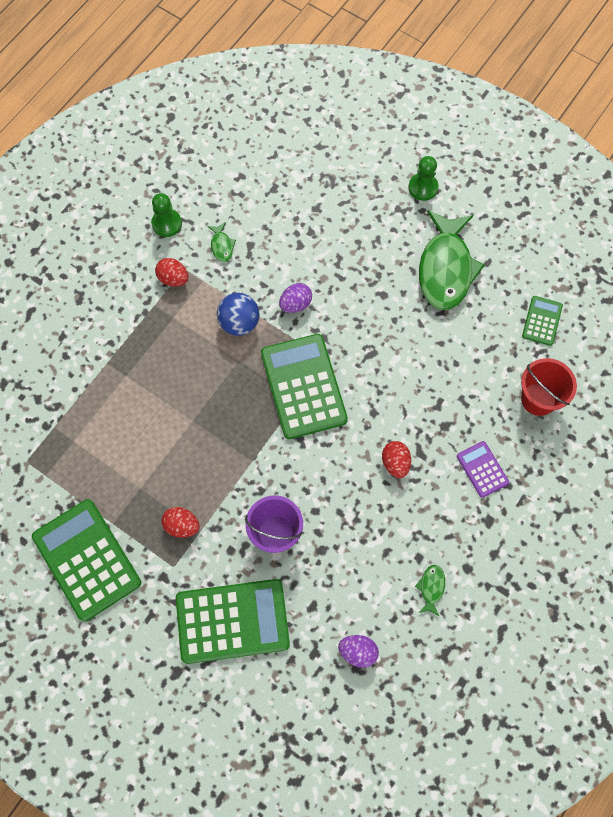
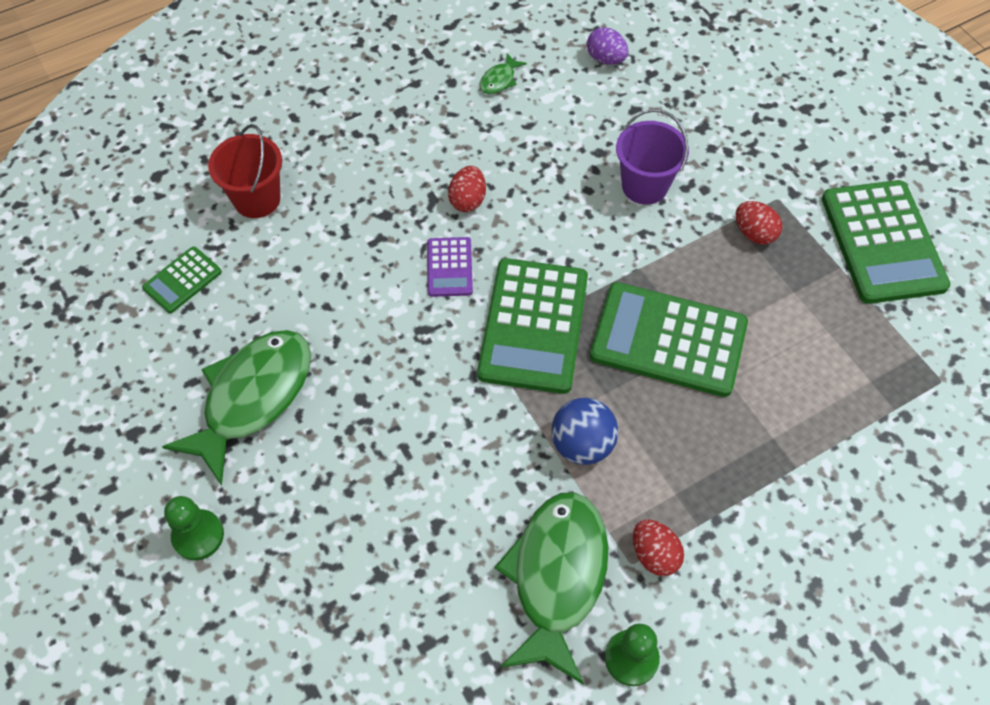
camera: 155 degrees left, 10 degrees down
(221, 246) = (557, 577): green fish -> green fish, size x2.47
(232, 621) = (728, 127): green calculator -> green calculator (668, 340)
(295, 304) = (489, 437): purple egg -> none
(482, 469) = (373, 157): purple calculator -> purple calculator (449, 267)

